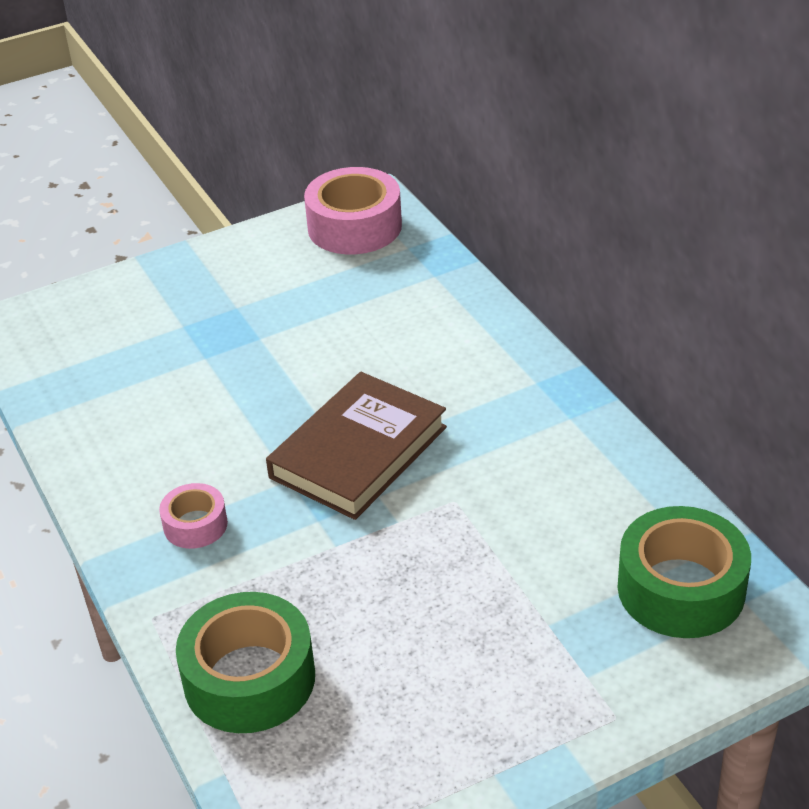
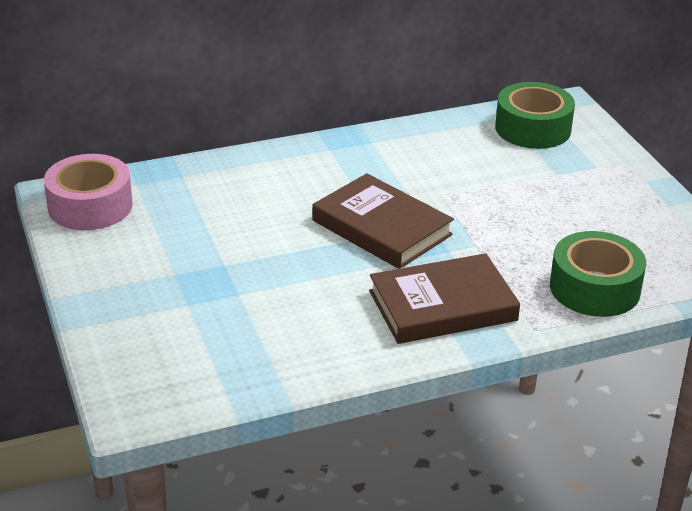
camera: 85 degrees left, 5 degrees down
(195, 525) = (442, 306): pink tape -> brown book

